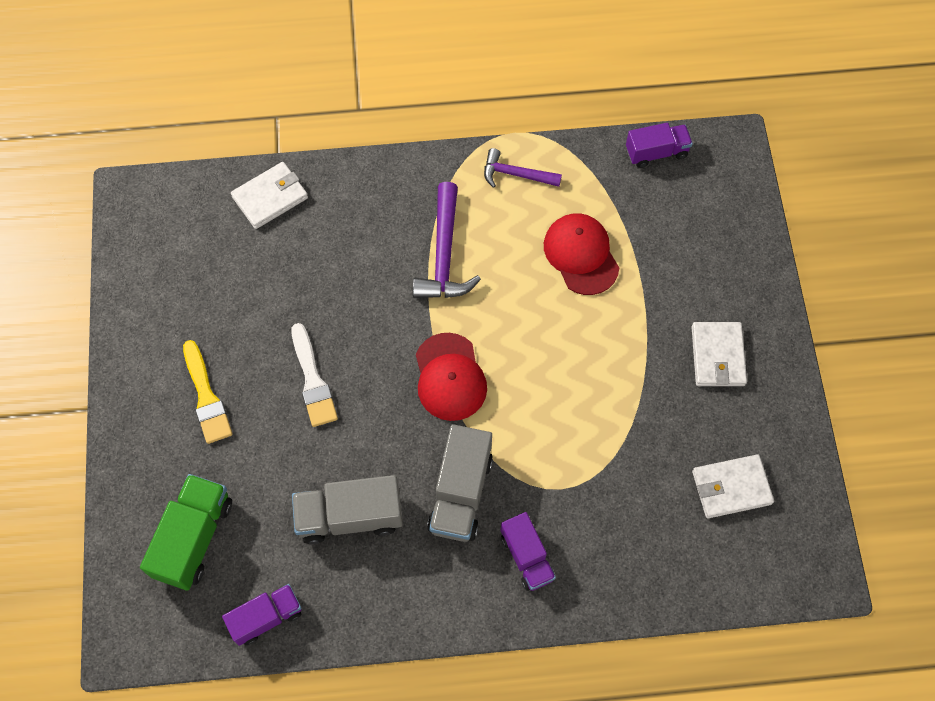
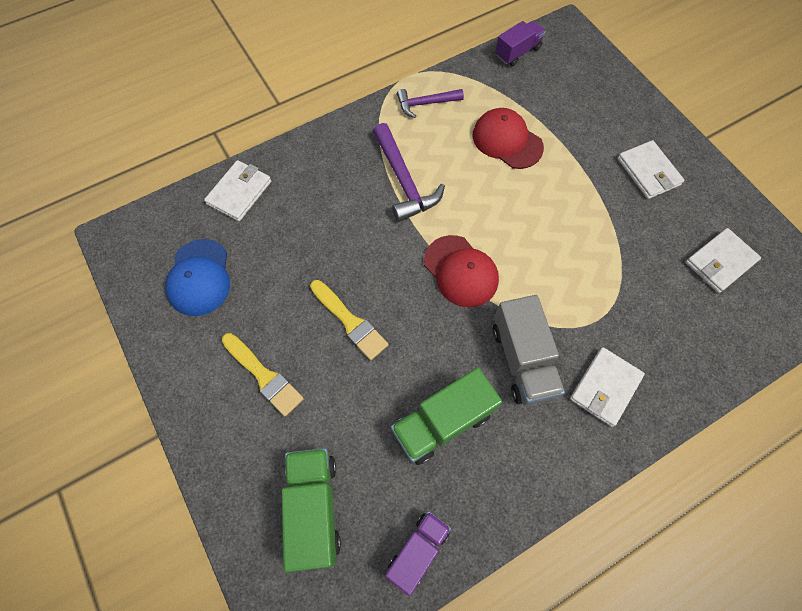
camera: 25 degrees left, 0 degrees up
(191, 272) = (199, 277): none -> blue cap
(313, 380) = (350, 322): white brush -> yellow brush
(350, 516) = (442, 422): grey truck -> green truck
(527, 557) = (605, 387): purple truck -> white wallet

